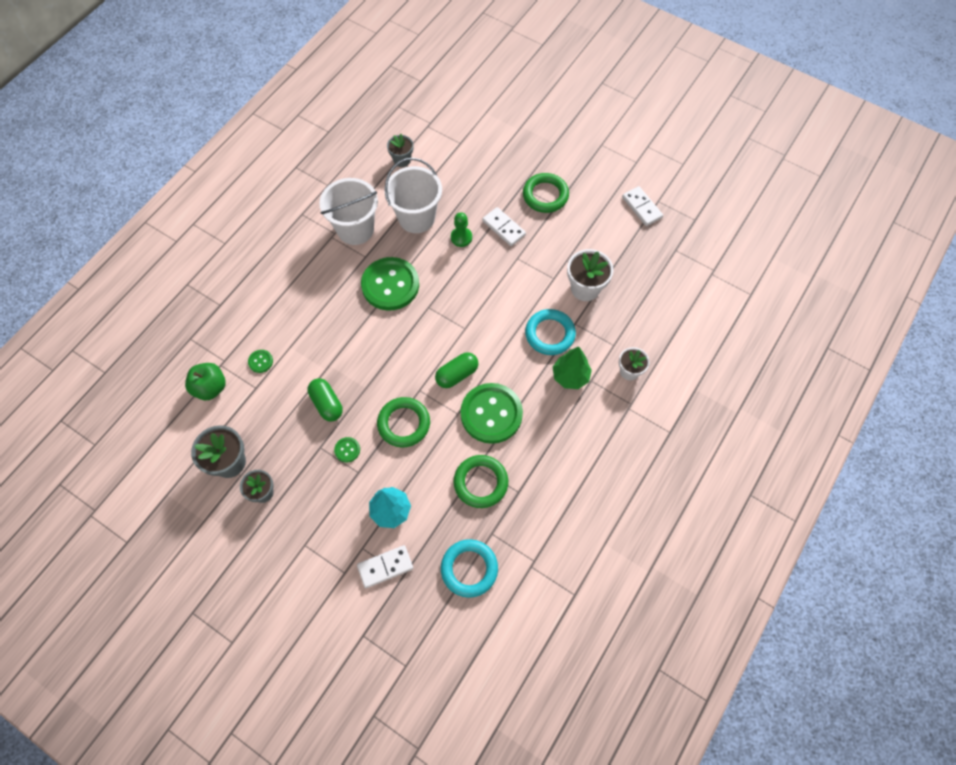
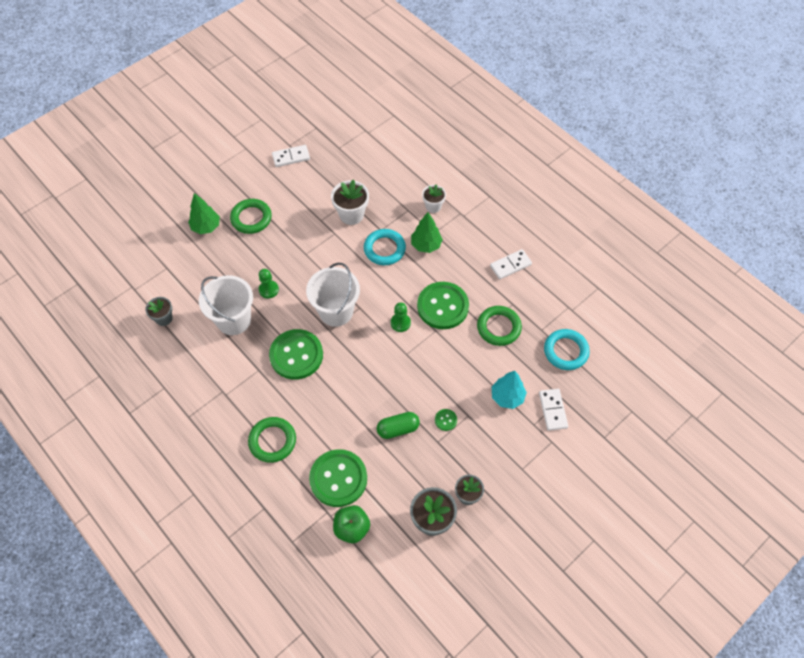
camera: 75 degrees left, 5 degrees down
(260, 361) = (338, 479): green button -> green button, size x2.47
(355, 229) = (225, 372): white bucket -> white bucket (336, 311)
(404, 423) = (433, 372): green ring -> green ring (272, 441)
(457, 374) = (400, 323): green capsule -> green pawn
(504, 228) = (271, 256): white domino -> white domino (510, 265)
(520, 160) = (206, 227): none -> green tree

